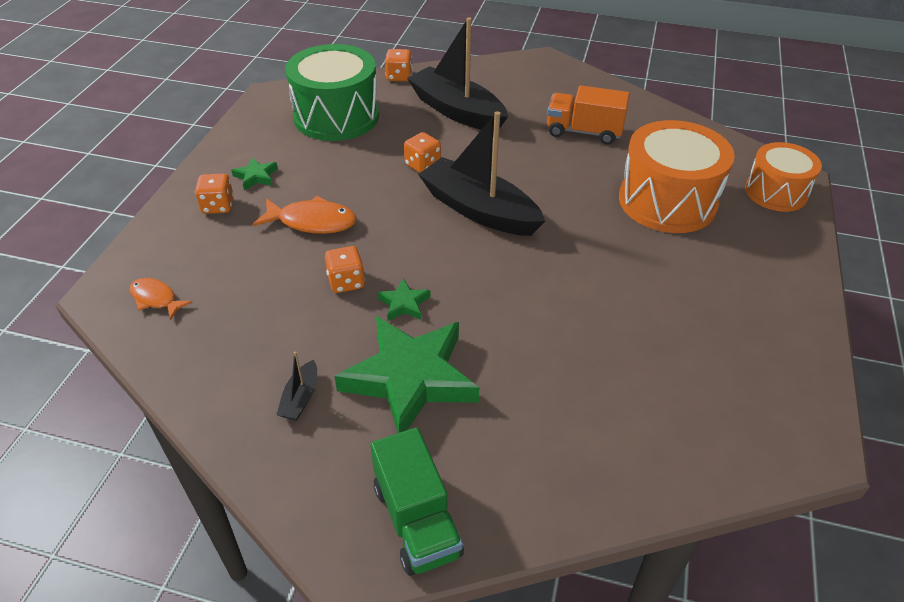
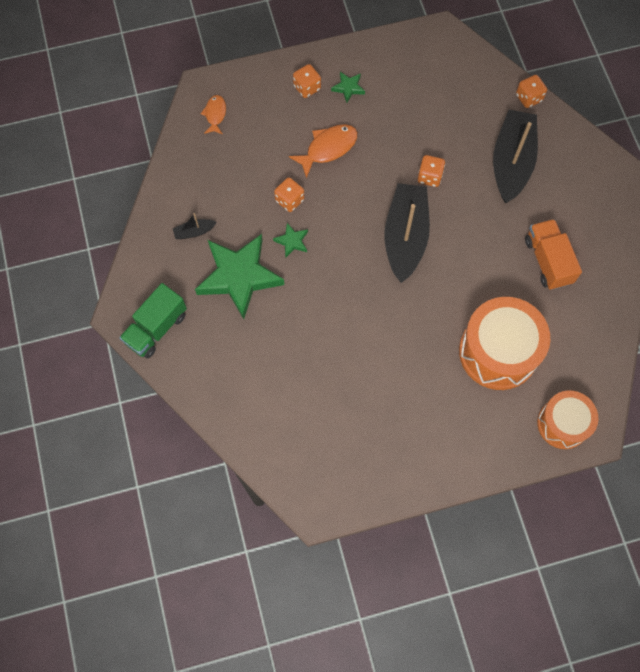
camera: 60 degrees right, 25 degrees up
(312, 222) = (328, 148): orange fish -> orange fish turned 105 degrees counterclockwise
(336, 116) = (446, 90): green drum -> none

